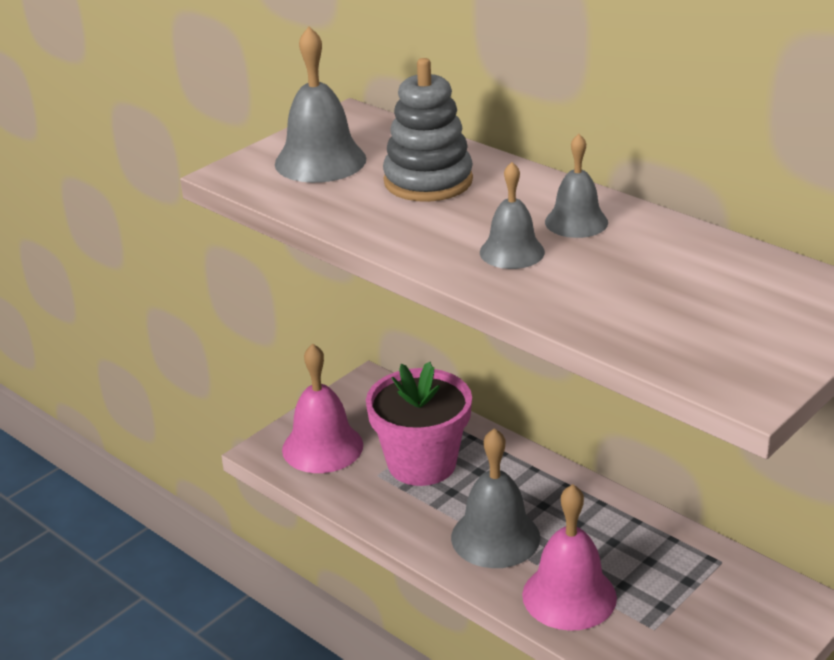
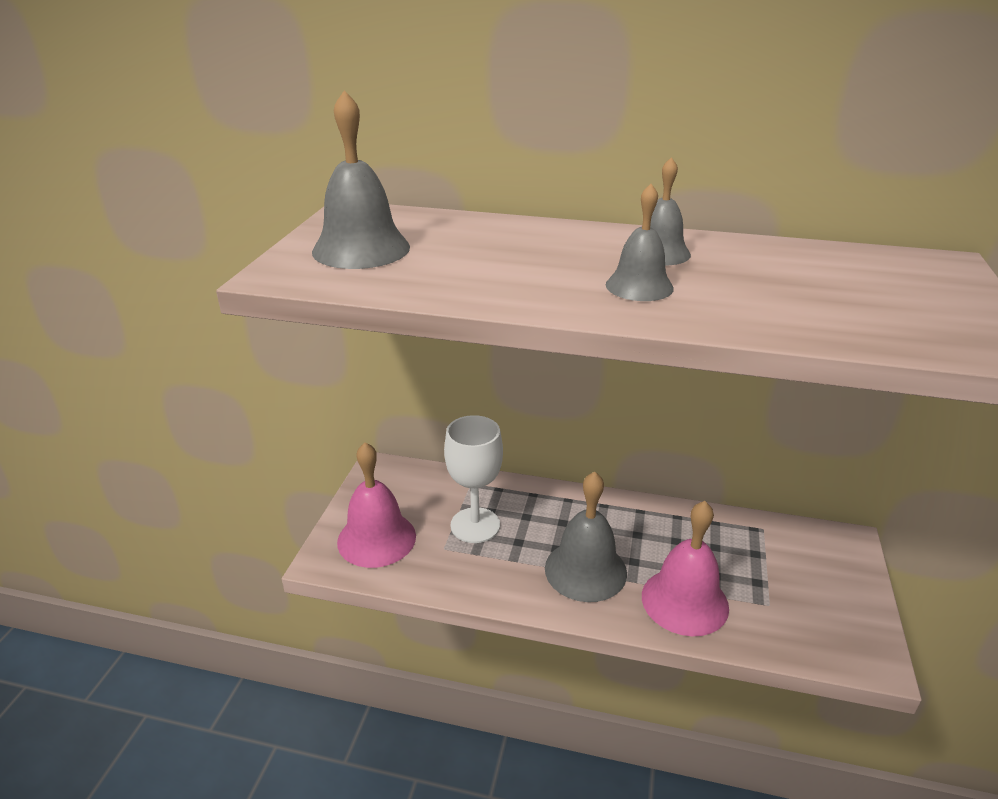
camera: 30 degrees left, 0 degrees up
(422, 463) = (475, 525): pink flower pot -> white goblet
(428, 181) = (487, 246): grey stacking toy -> none

